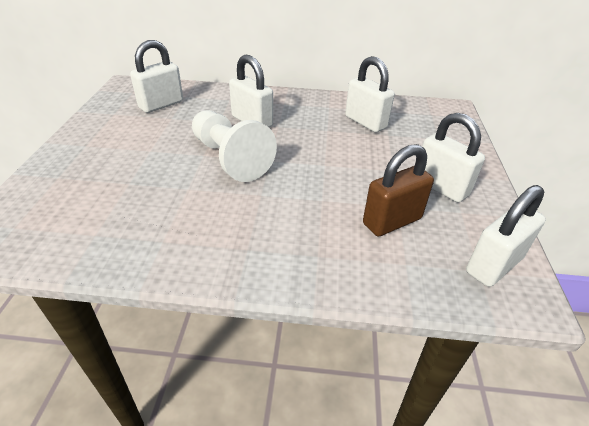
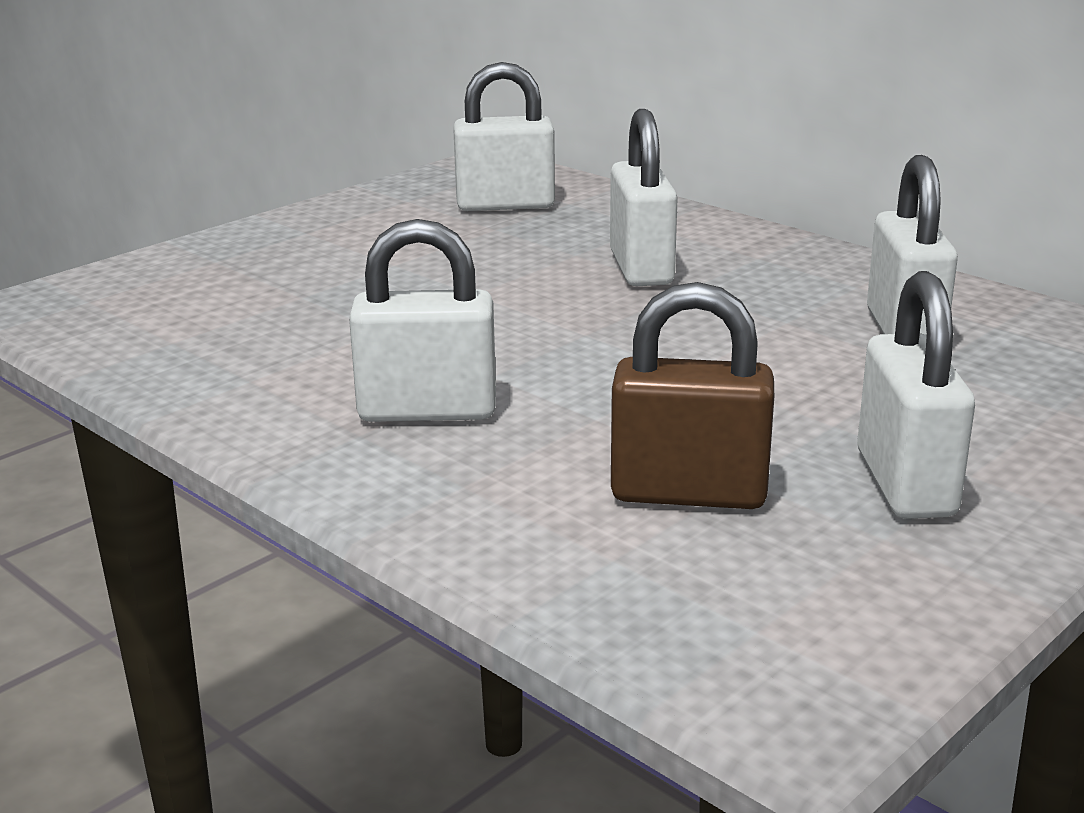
camera: 40 degrees right, 15 degrees down
(230, 158) = (513, 310): white pawn -> none
(493, 265) = (806, 635): white padlock -> white padlock (427, 411)

